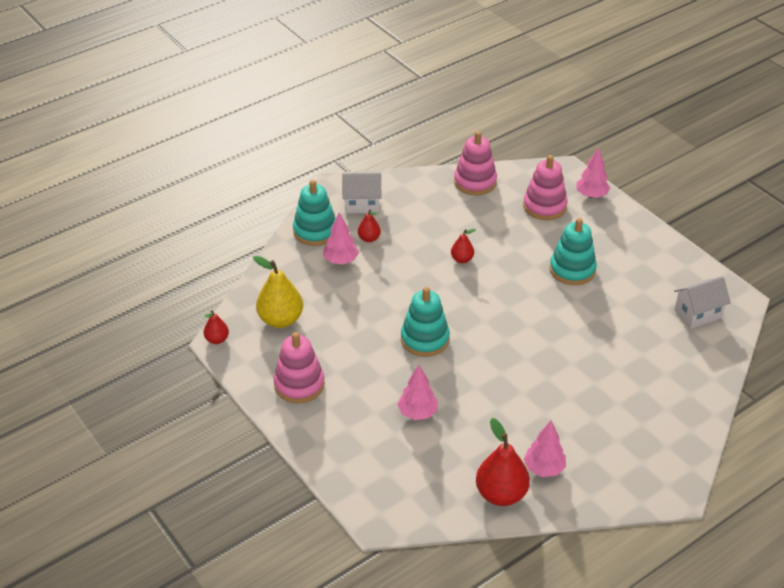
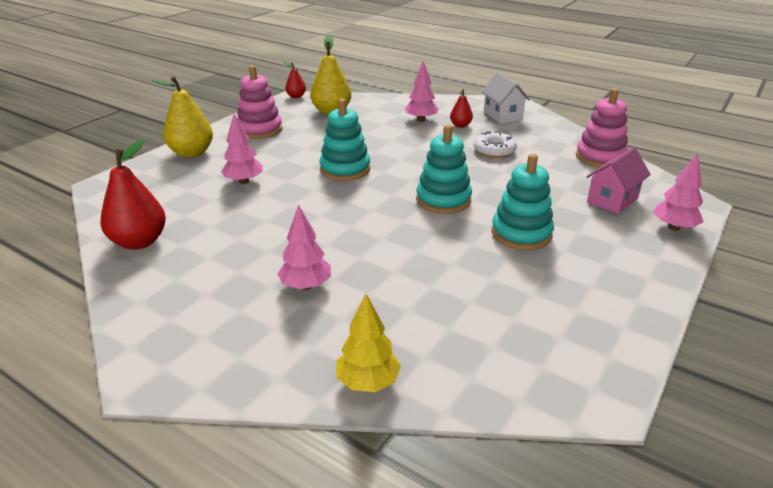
camera: 70 degrees right, 10 degrees down
(315, 231) = (448, 105): turquoise stacking toy -> turquoise stacking toy (443, 200)
(332, 446) = (192, 153): none -> yellow pear
(433, 236) = (494, 150): none -> white donut
(462, 259) = (474, 169): red pear -> none
(544, 206) = (612, 200): pink stacking toy -> pink house
(544, 468) = (180, 263): pink tree -> pink tree (306, 286)
(697, 314) = (528, 353): white house -> none
(704, 389) = (368, 382): none -> yellow tree

